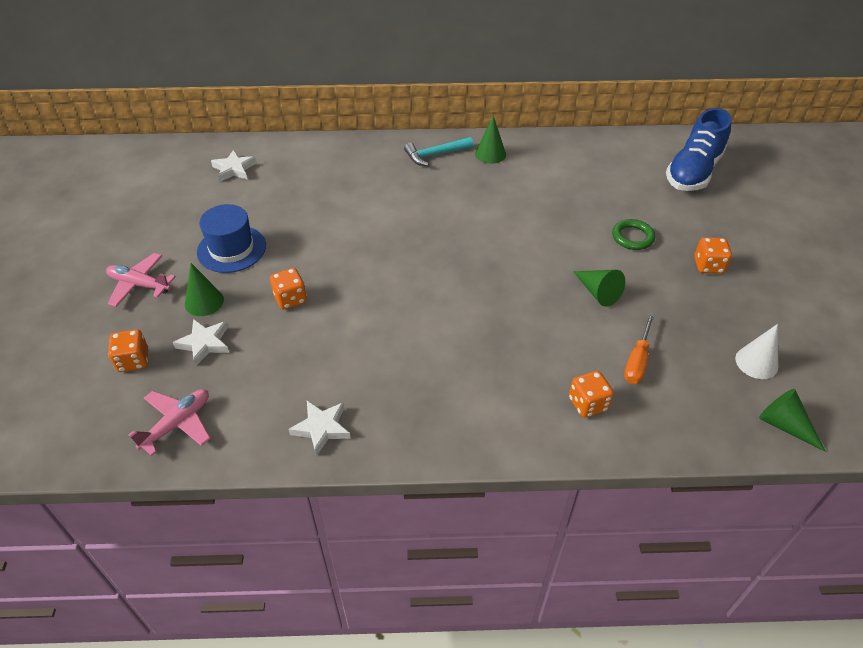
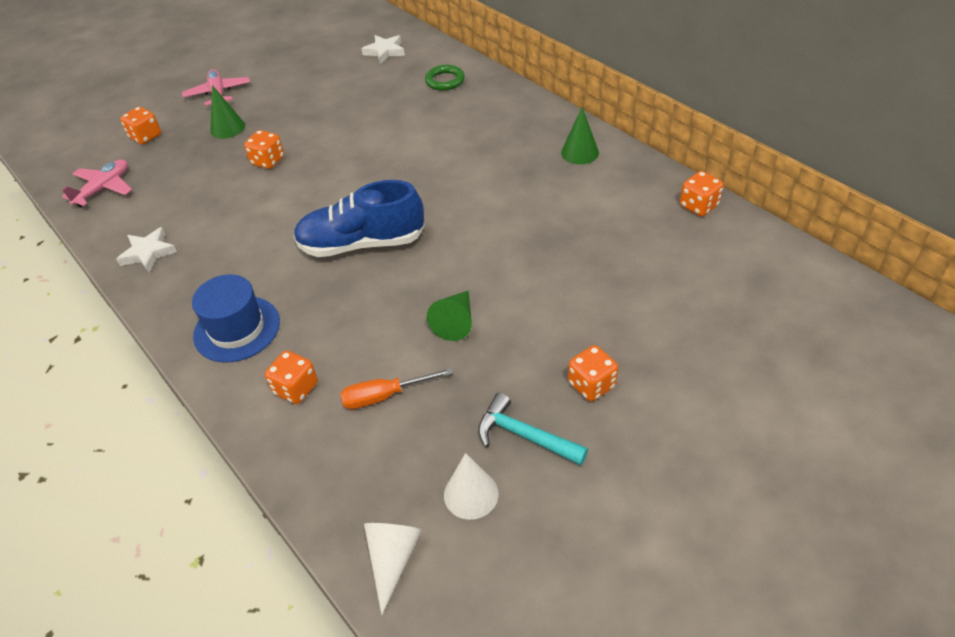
camera: 55 degrees right, 0 degrees up
(177, 424) = (104, 188): pink plane -> pink plane turned 60 degrees counterclockwise
(204, 343) = (187, 153): white star -> none
(231, 249) = (294, 105): blue hat -> blue hat (237, 329)
(435, 155) = (534, 125): turquoise hammer -> turquoise hammer (525, 435)
(598, 143) = (698, 206): none -> orange dice
(632, 237) = (570, 305): green ring -> green ring (445, 81)
(693, 172) = (750, 298): blue shoe -> blue shoe (362, 243)
(784, 425) = (392, 559): green cone -> white cone

